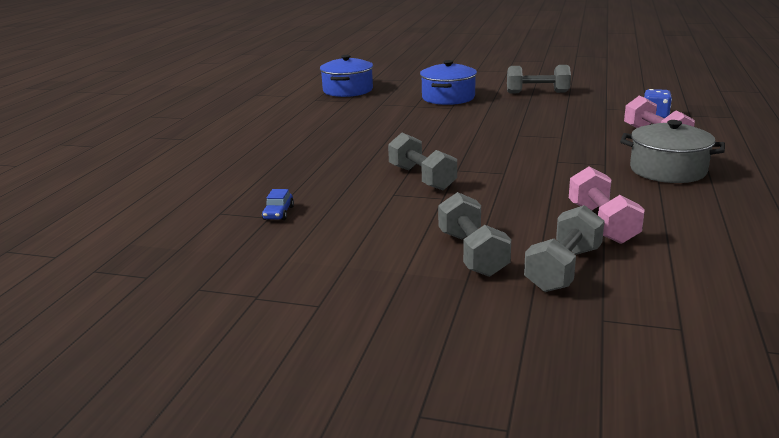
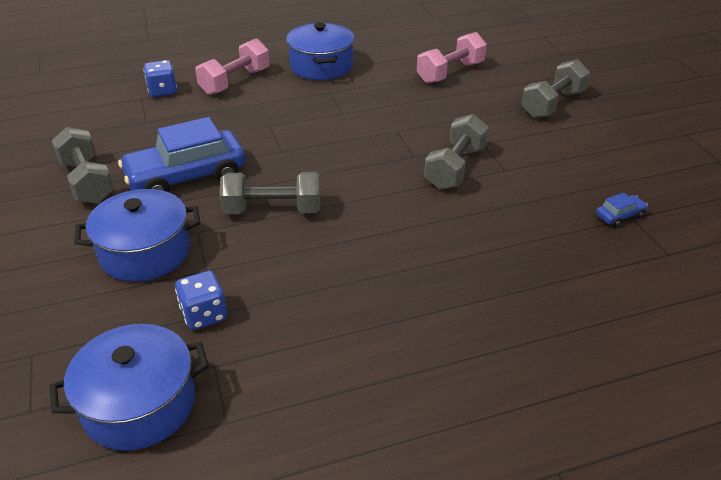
camera: 125 degrees left, 15 degrees up
(382, 102) = (204, 314): none -> blue dice
(515, 110) = (186, 176): none -> blue car
(563, 269) = (529, 72): grey dumbbell -> grey dumbbell (273, 210)
(668, 170) = (321, 66): grey pot -> blue pot

